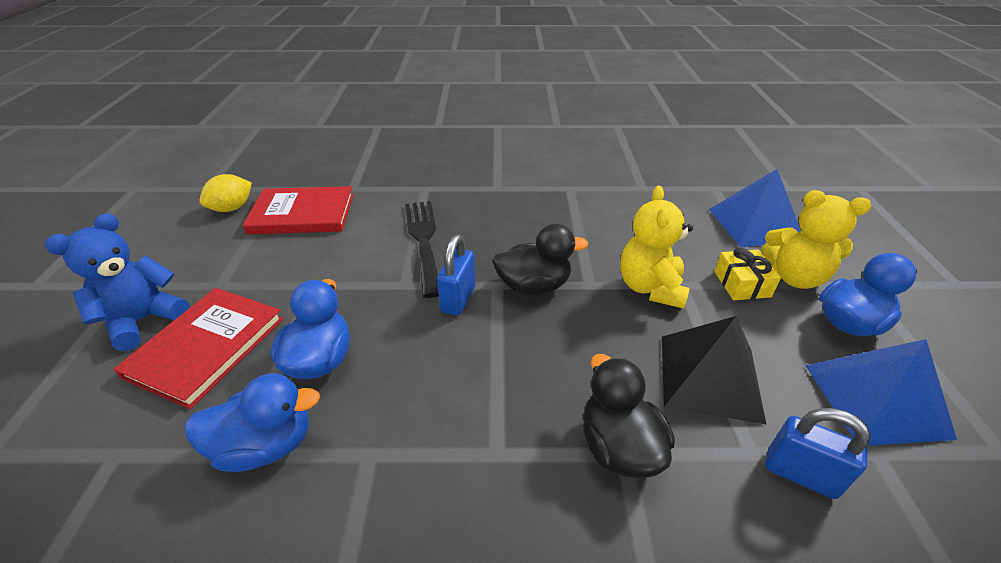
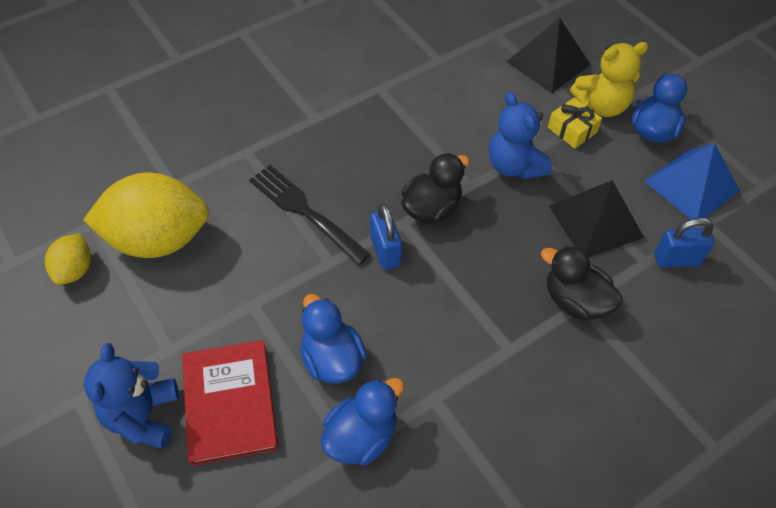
camera: 35 degrees left, 15 degrees up
(302, 214) = (158, 239): red book -> yellow lemon
(650, 287) = (514, 166): yellow teddy bear -> blue teddy bear
(755, 224) = (548, 63): blue pyramid -> black pyramid

